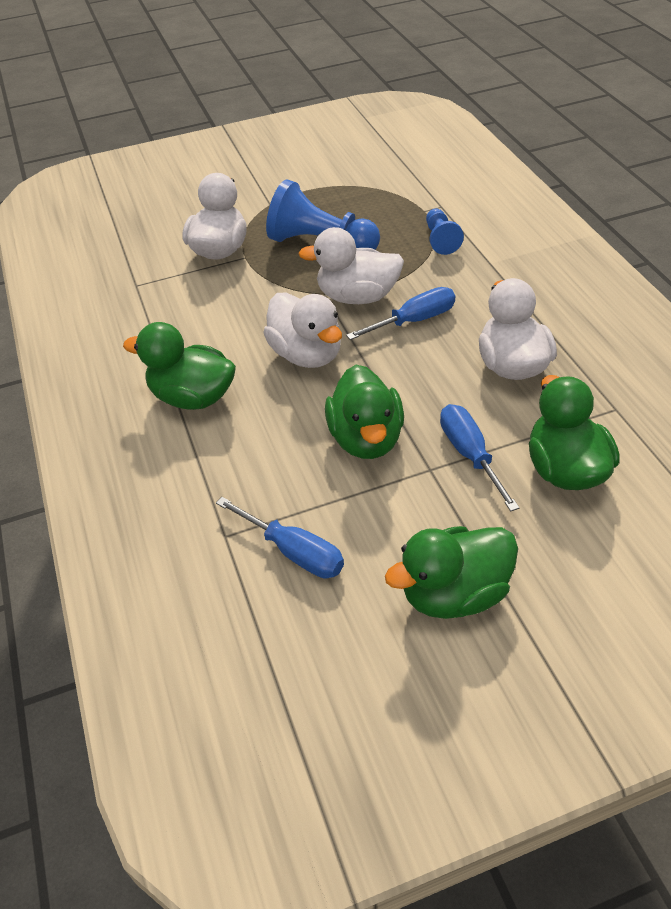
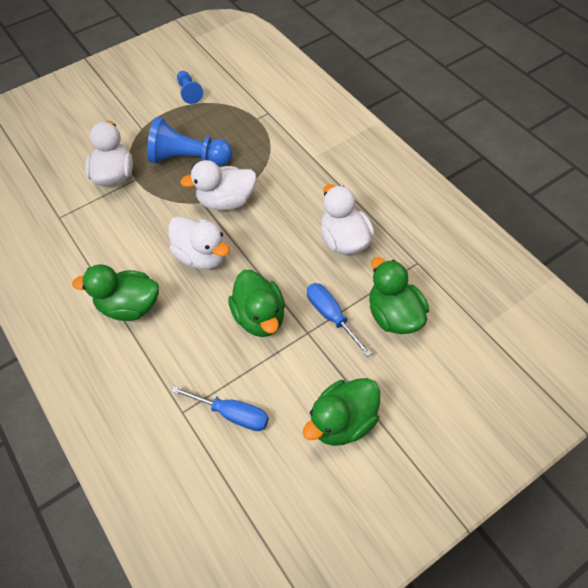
camera: 15 degrees left, 10 degrees up
(414, 321) = (270, 215): blue screwdriver -> none
(440, 240) = (274, 142): blue pawn -> blue pawn (189, 92)

